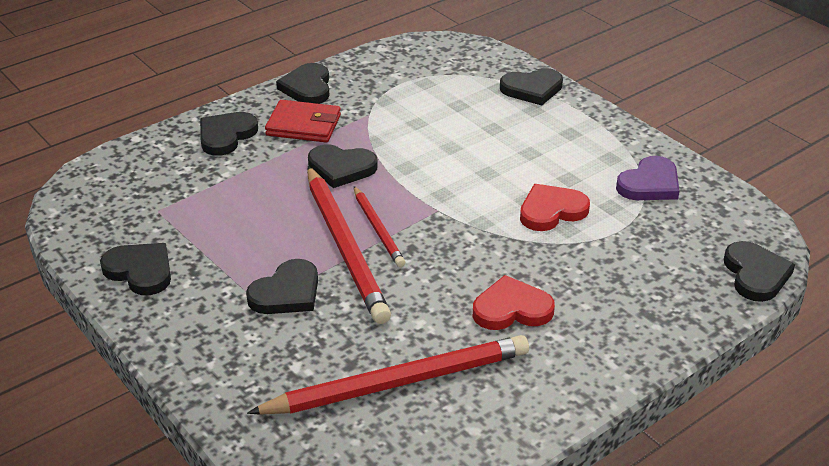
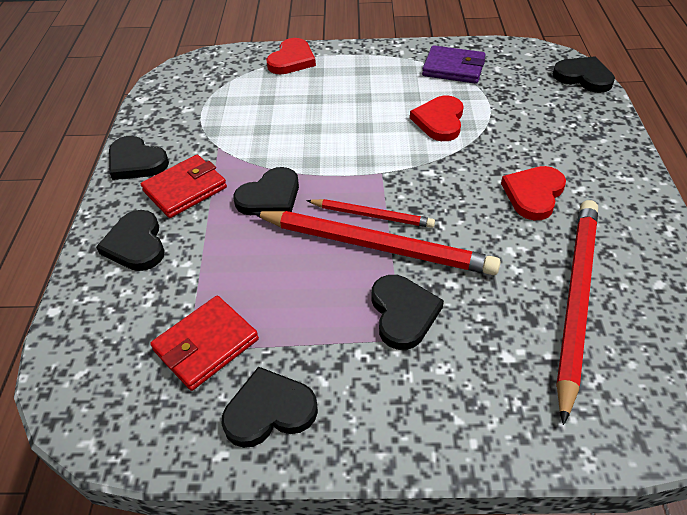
camera: 50 degrees left, 10 degrees up
(168, 215) = (206, 345): none -> red wallet
(532, 89) = (292, 60): black heart -> red heart
(649, 184) = (453, 68): purple heart -> purple wallet

